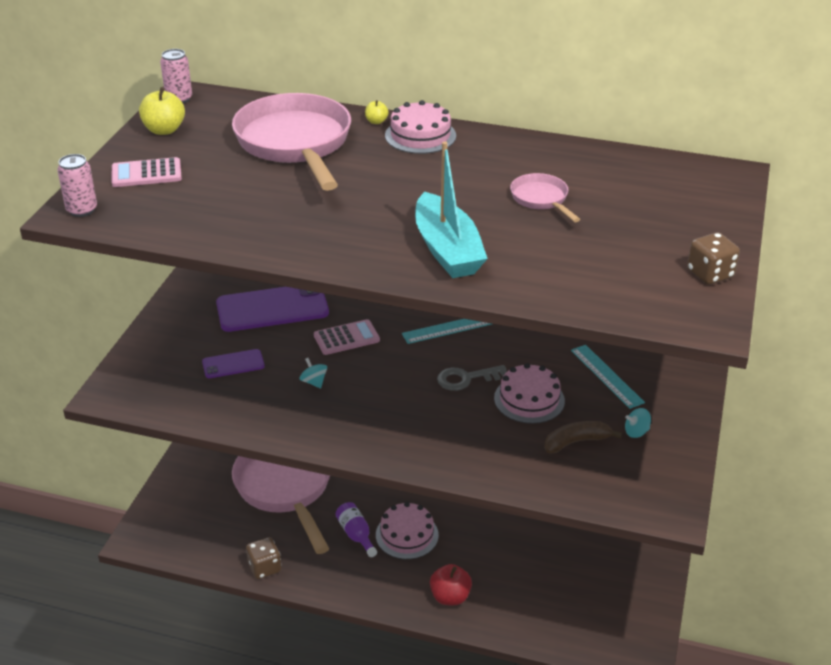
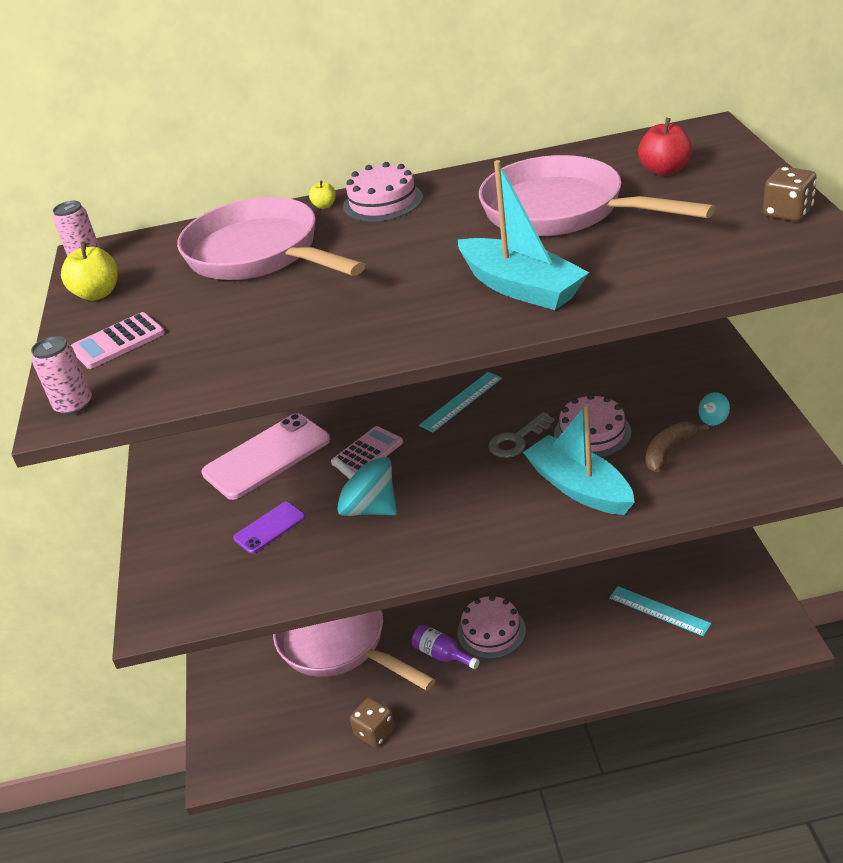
camera: 20 degrees left, 0 degrees up
(272, 308) = (266, 456): purple phone -> pink phone
(314, 382) = (369, 508): turquoise spinning top -> turquoise spinning top, size x2.13
(450, 597) = (576, 669): red apple -> red apple (664, 170)
(481, 438) = (579, 488): none -> turquoise boat
(541, 199) = (562, 211): pink pan -> pink pan, size x2.19
(607, 376) = (642, 382): turquoise ruler -> turquoise ruler (659, 610)

